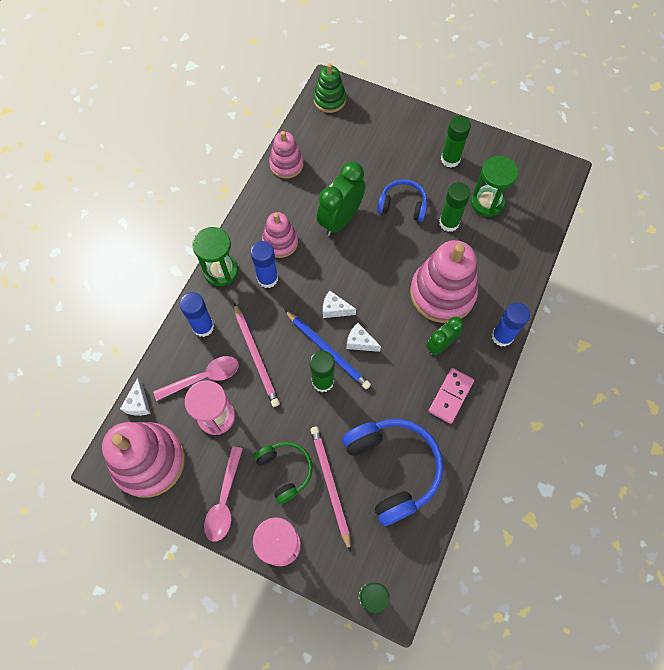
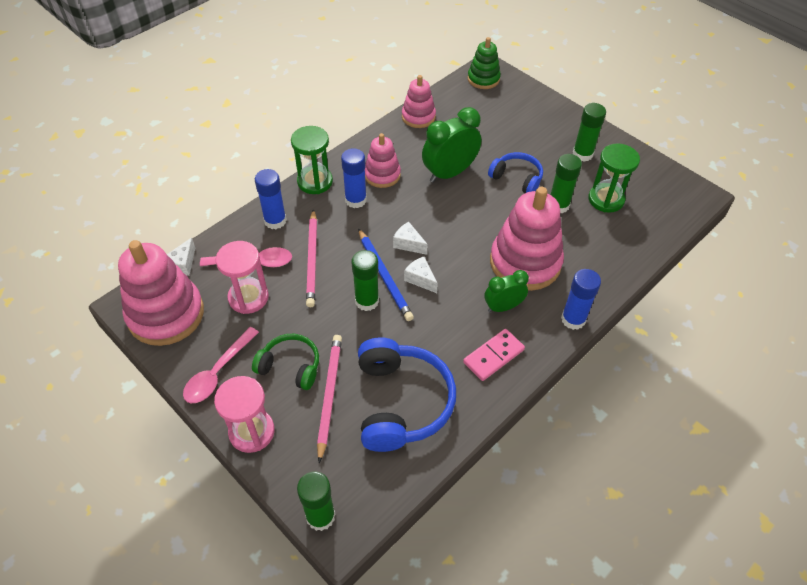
camera: 20 degrees right, 15 degrees down
(285, 470) = (290, 366): green headphones -> green headphones turned 60 degrees counterclockwise

